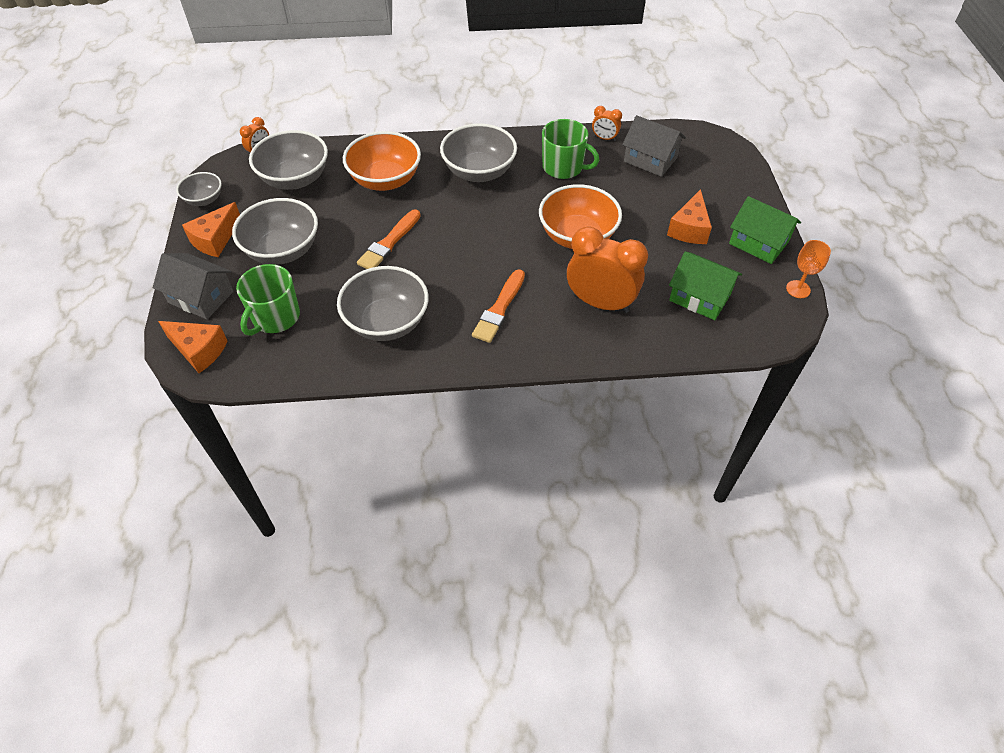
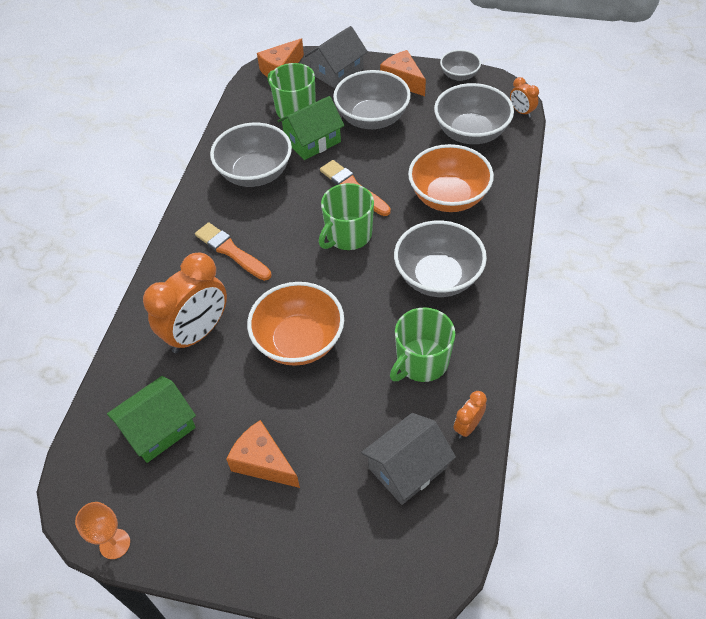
camera: 110 degrees right, 0 degrees up
(451, 233) = (348, 235): none -> green mug
(758, 243) = (206, 535): green house -> green house (312, 141)

